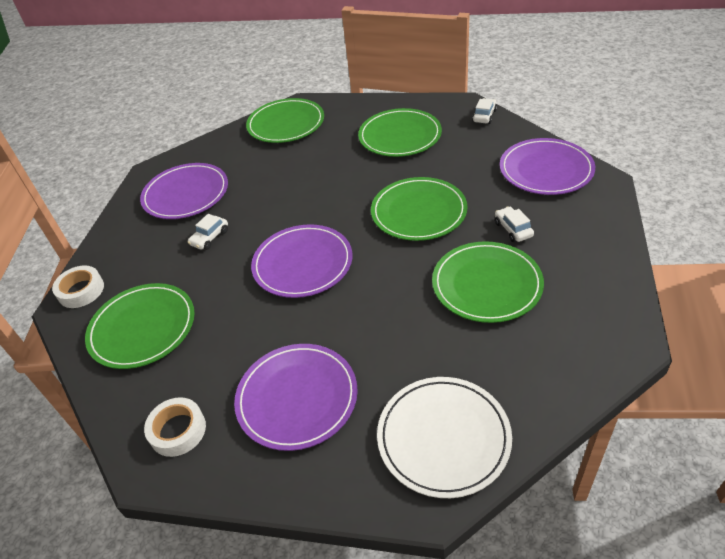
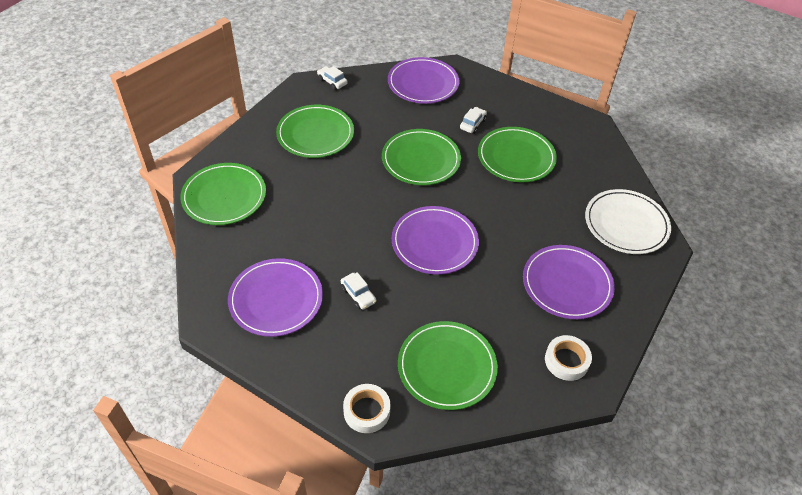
camera: 75 degrees left, 5 degrees up
(513, 229) = (472, 124): white car -> white car turned 120 degrees clockwise

